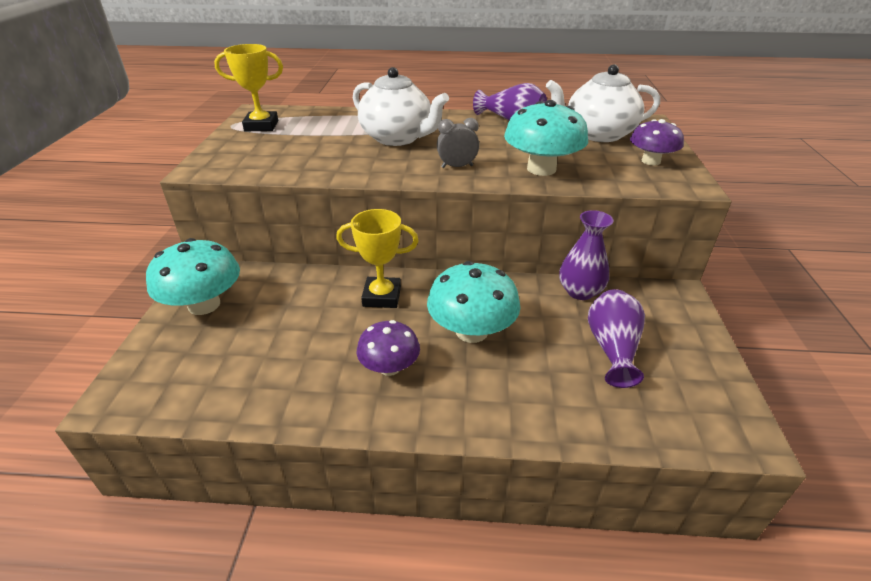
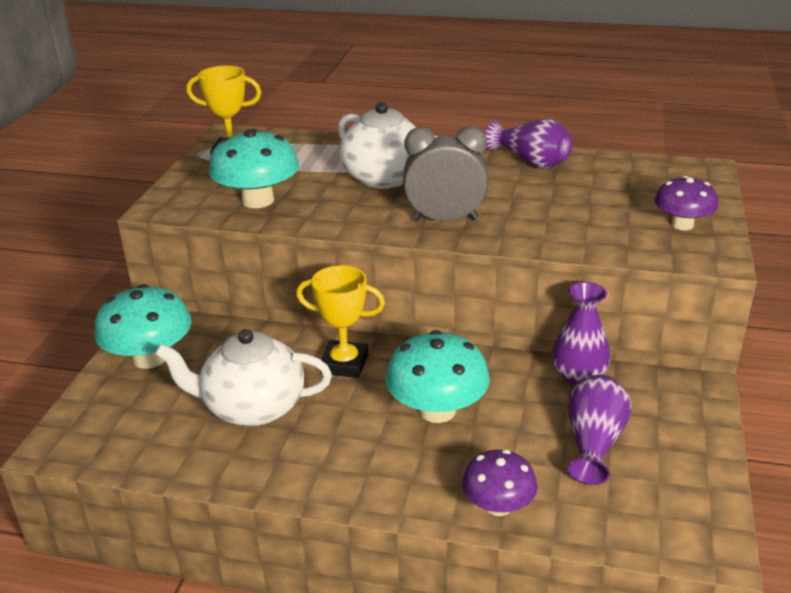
camera: 10 degrees right, 5 degrees down
(389, 367) = (338, 440): purple mushroom -> purple mushroom (498, 506)
(457, 166) = (445, 219): grey clock -> grey clock, size x1.73
(541, 169) = (543, 228): turquoise mushroom -> turquoise mushroom (258, 200)
(598, 134) = (632, 185): white teapot -> white teapot (252, 407)

